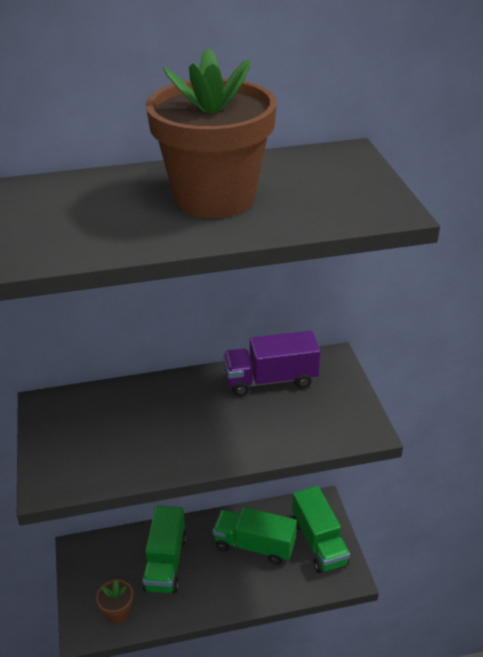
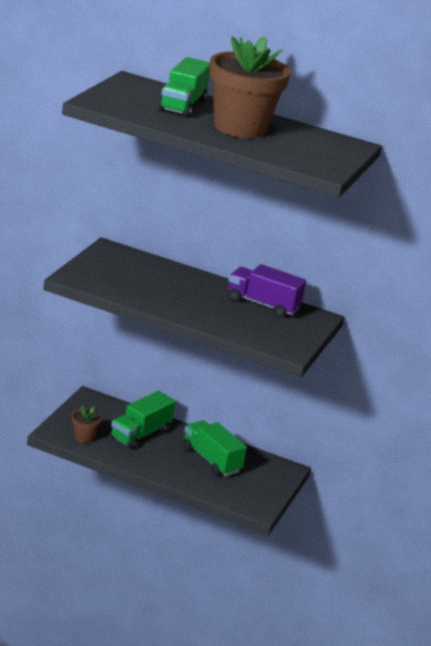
camera: 30 degrees right, 10 degrees down
(319, 542) = (259, 483): green truck -> green truck (182, 105)

